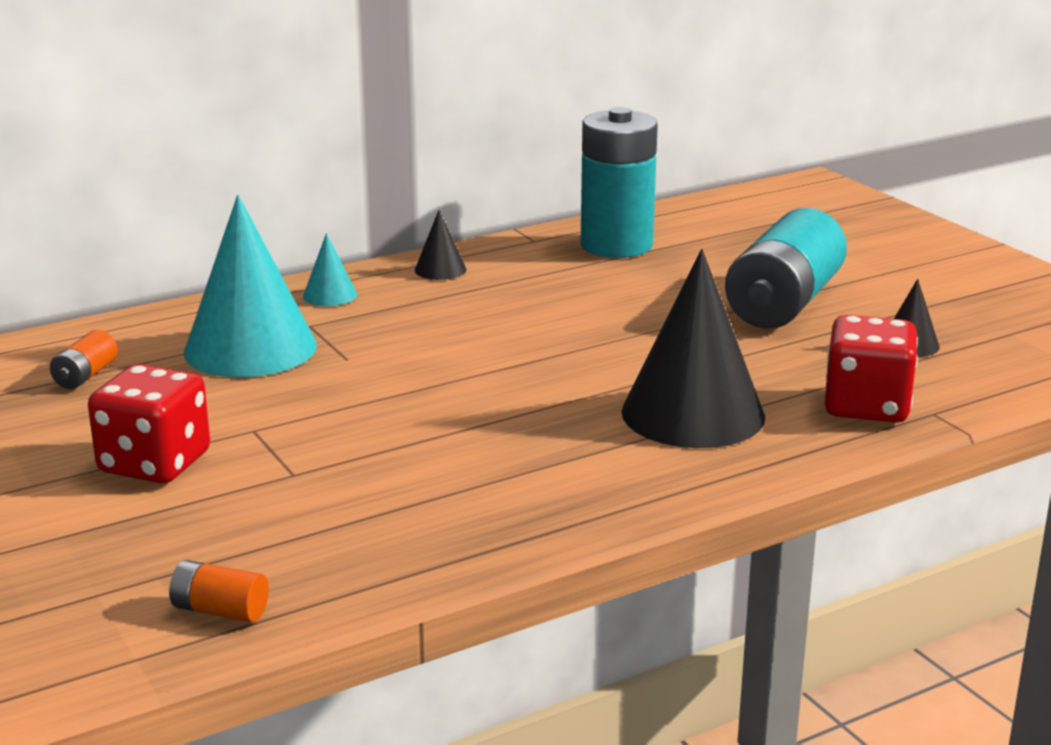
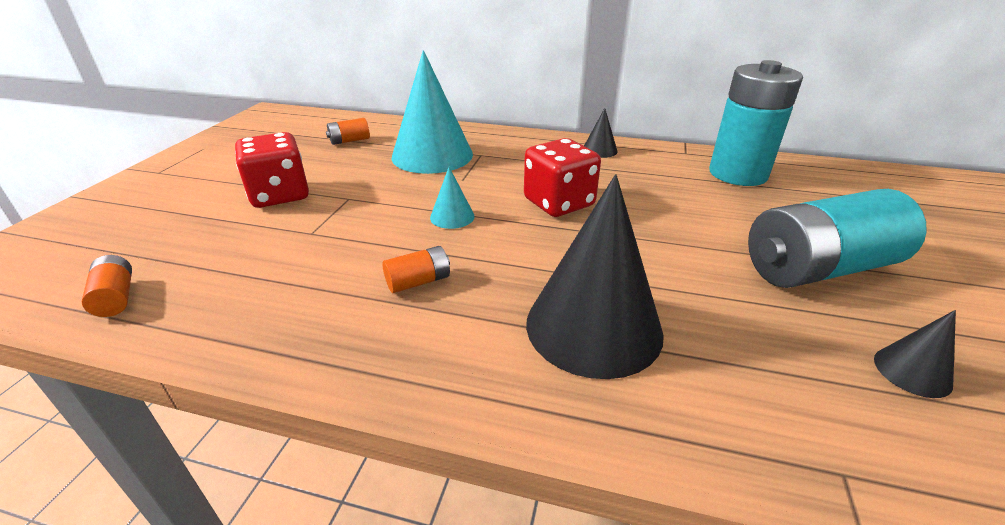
camera: 45 degrees right, 10 degrees up
(330, 295) = (518, 143): turquoise cone -> turquoise cone (452, 217)
(498, 454) = (418, 281): none -> orange battery
(866, 406) = (768, 416): red dice -> red dice (559, 203)

